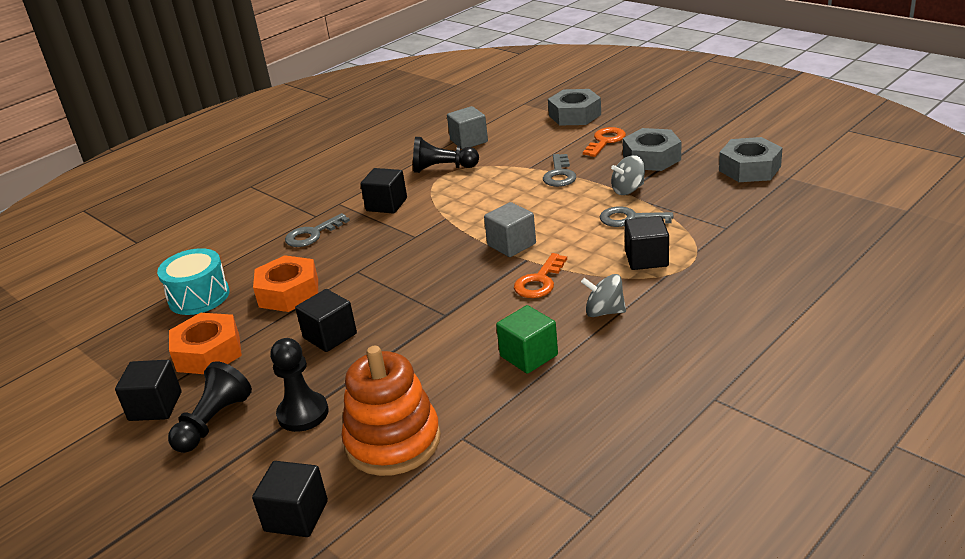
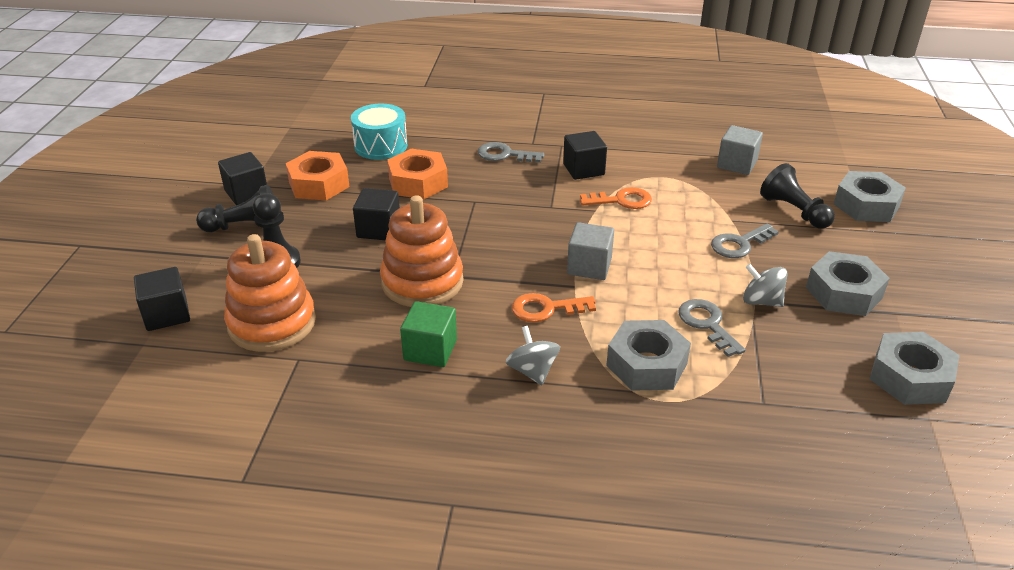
camera: 50 degrees right, 5 degrees up
(435, 333) = (422, 282): none -> orange stacking toy
(443, 168) = (672, 172): black pawn -> black pawn (794, 211)
(605, 141) = (839, 247): orange key -> orange key (621, 200)
(646, 258) = (646, 364): black cube -> grey nut

